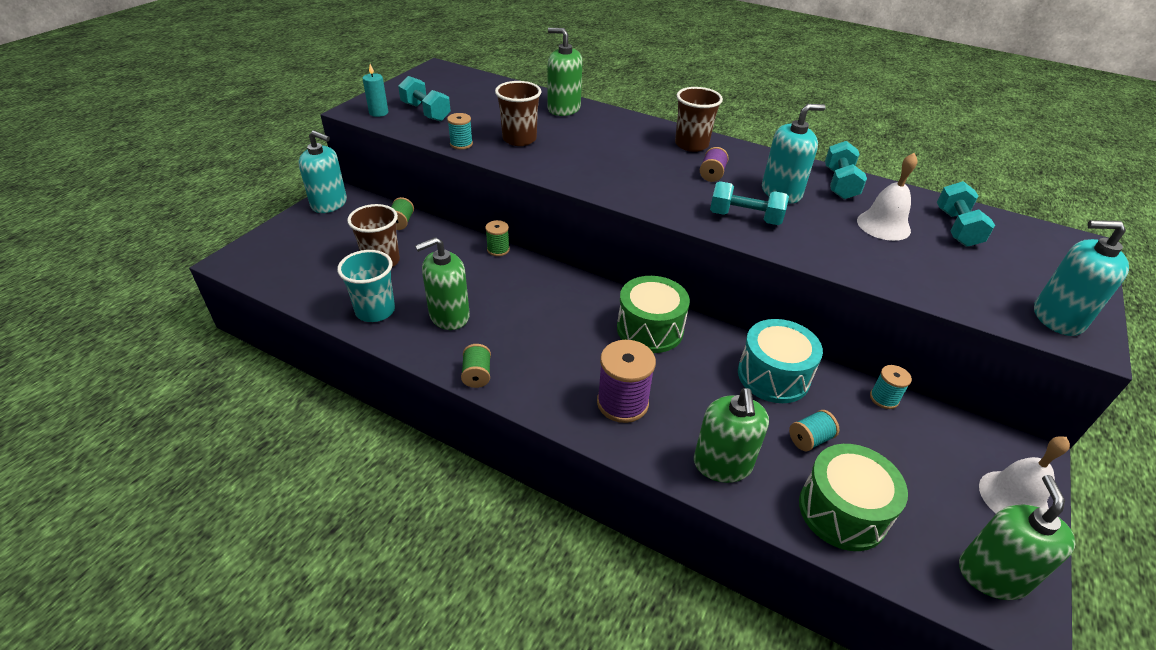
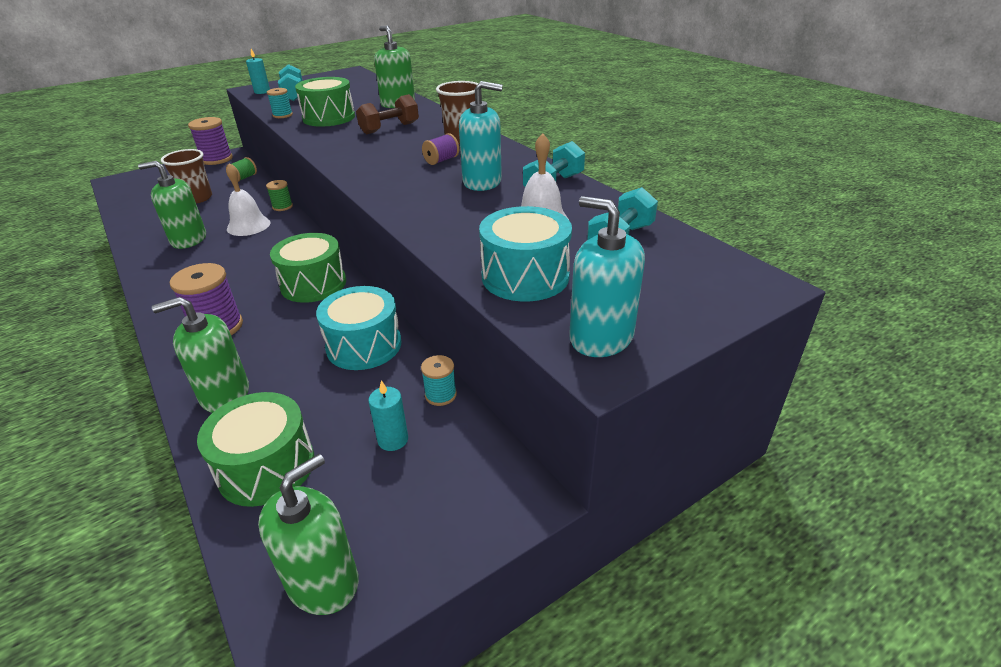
camera: 30 degrees right, 5 degrees down
(329, 204) = (217, 159): turquoise soap dispenser -> purple spool
(375, 311) = (150, 226): turquoise cup -> none
(477, 375) = (151, 280): green spool -> none
(519, 139) = (329, 117): brown cup -> green drum
(605, 143) = (390, 128): none -> brown dumbbell
(722, 464) = (225, 394): green soap dispenser -> green soap dispenser turned 45 degrees clockwise
(745, 218) = (414, 193): turquoise dumbbell -> none
(810, 439) = (323, 402): turquoise spool -> none
(899, 449) = (393, 440): none -> turquoise candle
(944, 280) = (525, 276): none -> turquoise drum
(1013, 498) = (448, 527): white bell -> white bell (248, 225)

